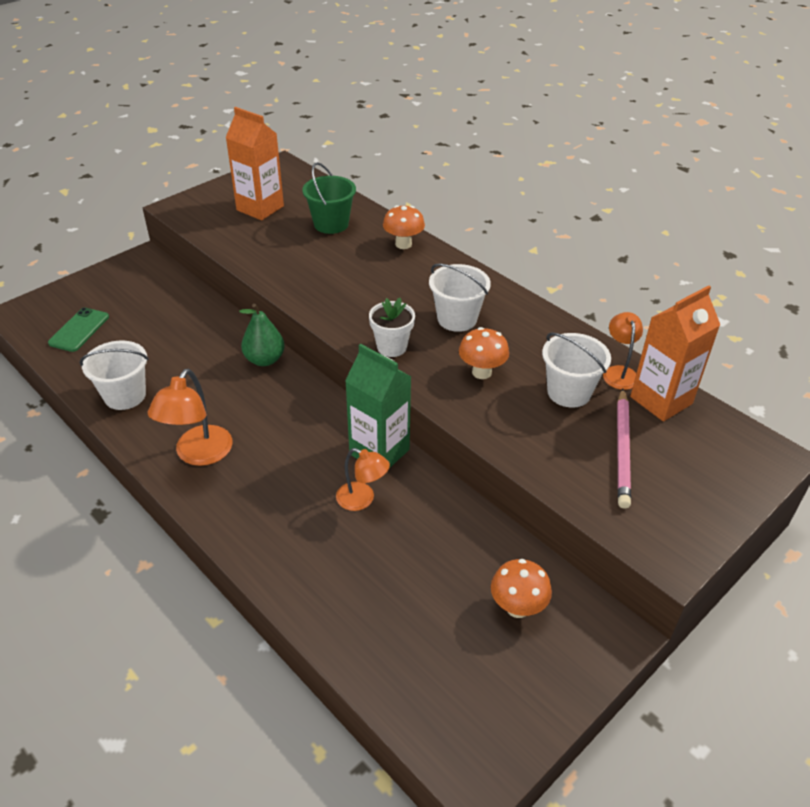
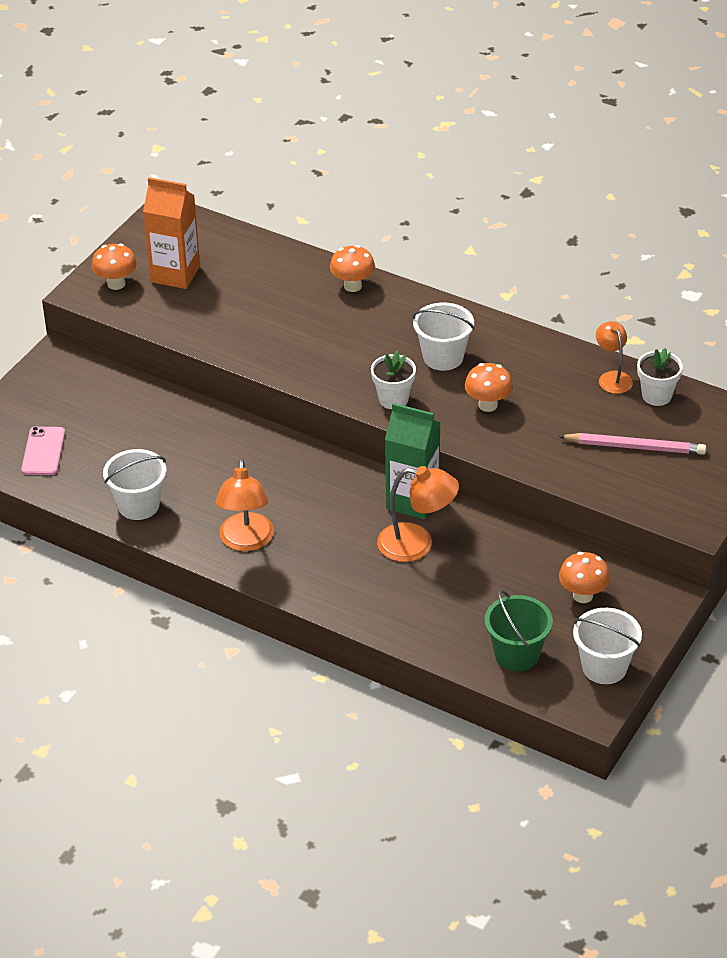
camera: 15 degrees left, 0 degrees up
(79, 330) = (43, 451): green phone -> pink phone
(208, 206) = (116, 284): none -> orange mushroom
(264, 359) = (256, 439): green pear -> none
(331, 224) = (264, 278): green bucket -> green bucket (517, 654)
(362, 499) = (417, 544): orange lamp -> orange lamp, size x1.55
(569, 392) = (573, 406): white bucket -> white bucket (604, 667)
(622, 450) = (635, 447): pink pencil -> pink pencil turned 75 degrees counterclockwise
(661, 400) = (656, 395): orange carton -> white flower pot

